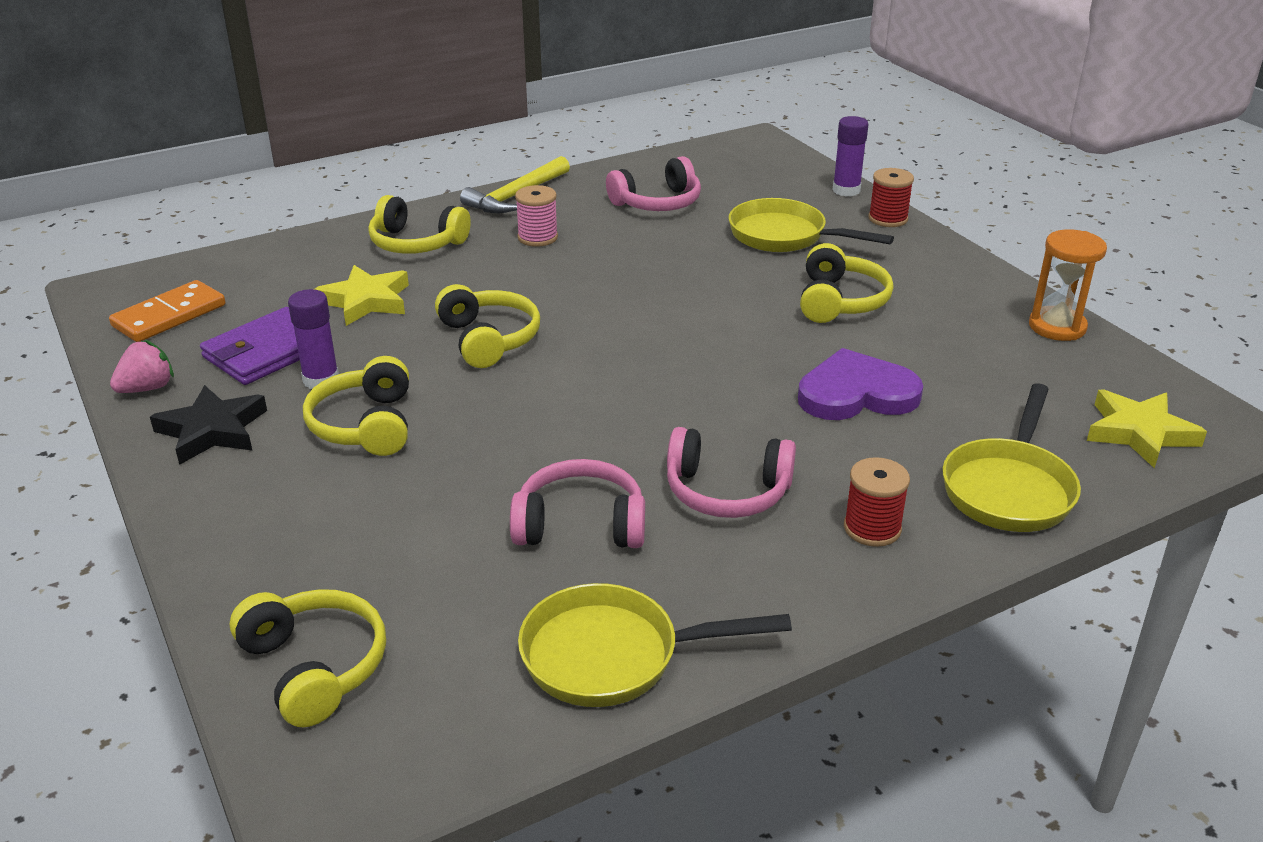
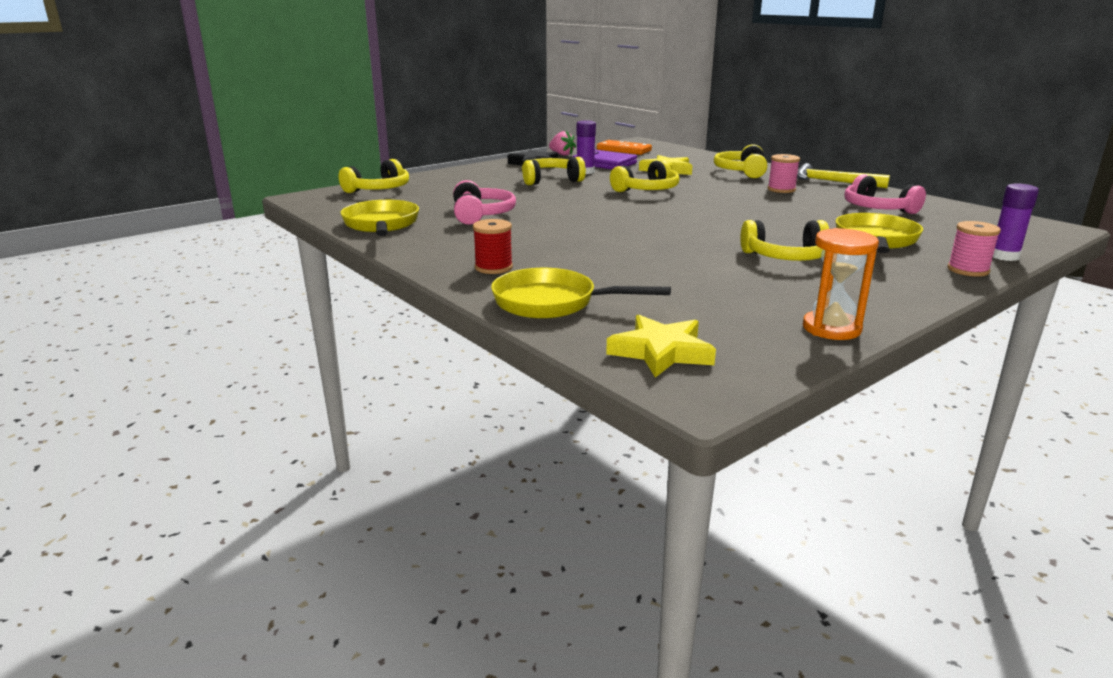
camera: 80 degrees right, 10 degrees down
(727, 491) = (520, 237): pink headphones -> none
(856, 393) = (652, 263): purple heart -> none
(888, 219) = (968, 270): red spool -> pink spool

